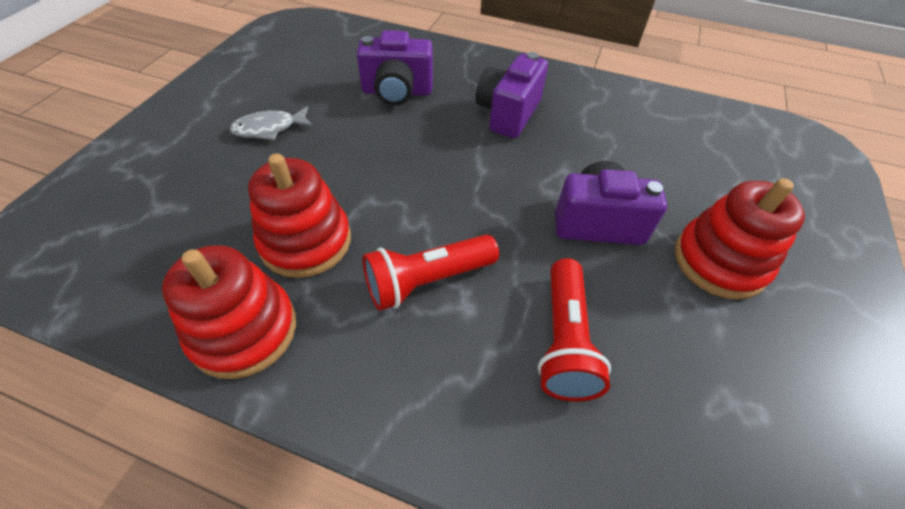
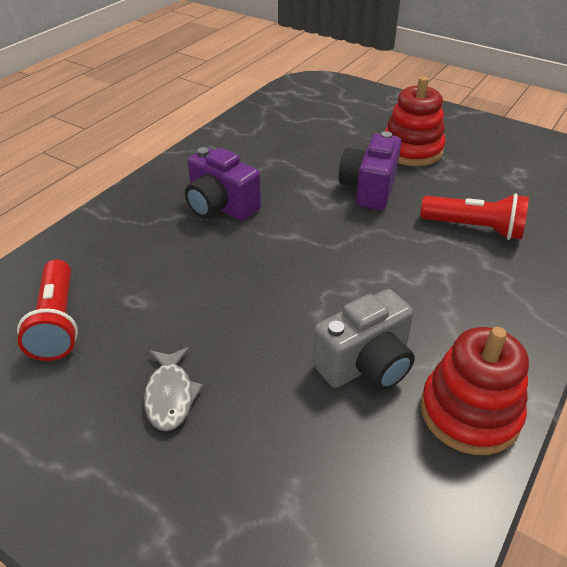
camera: 75 degrees left, 10 degrees down
(306, 241) = (365, 364): red stacking toy -> grey camera
(397, 92) = (148, 276): purple camera -> none
(427, 281) = (419, 287): red flashlight -> red flashlight (57, 323)

